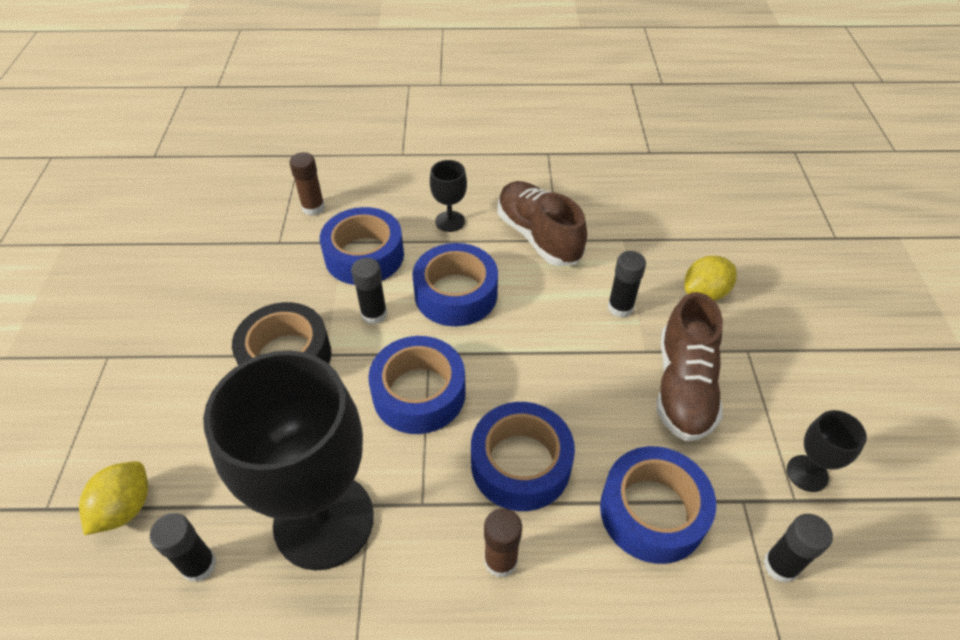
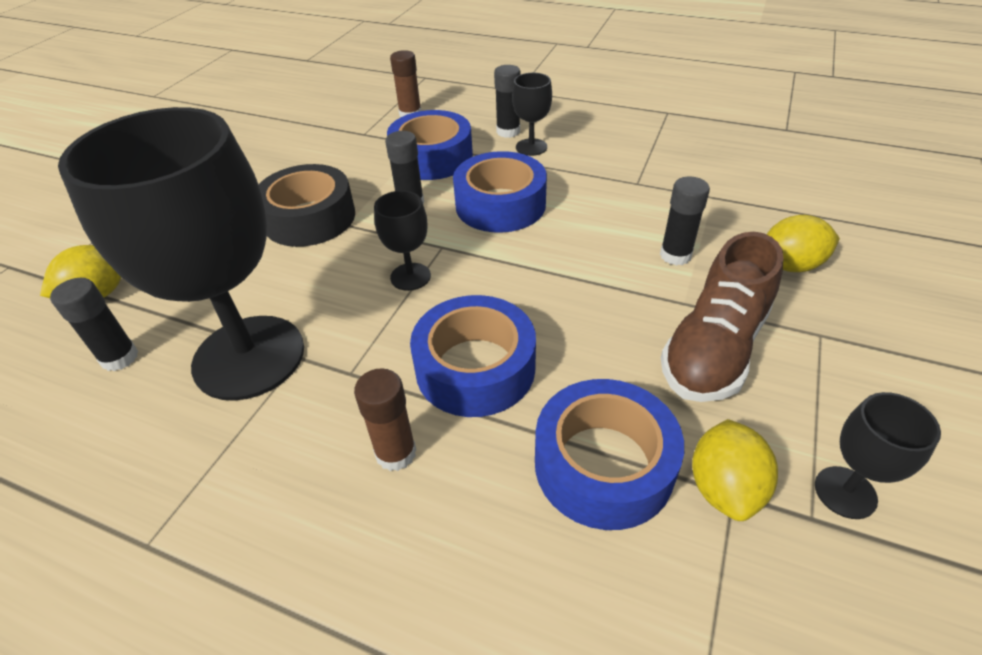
camera: 25 degrees right, 5 degrees down
(419, 393) = (410, 277): blue tape -> black goblet
(538, 236) = (617, 176): brown shoe -> none
(736, 499) = (724, 488): none -> yellow lemon
(780, 565) = (751, 589): black glue stick -> black glue stick (508, 131)

